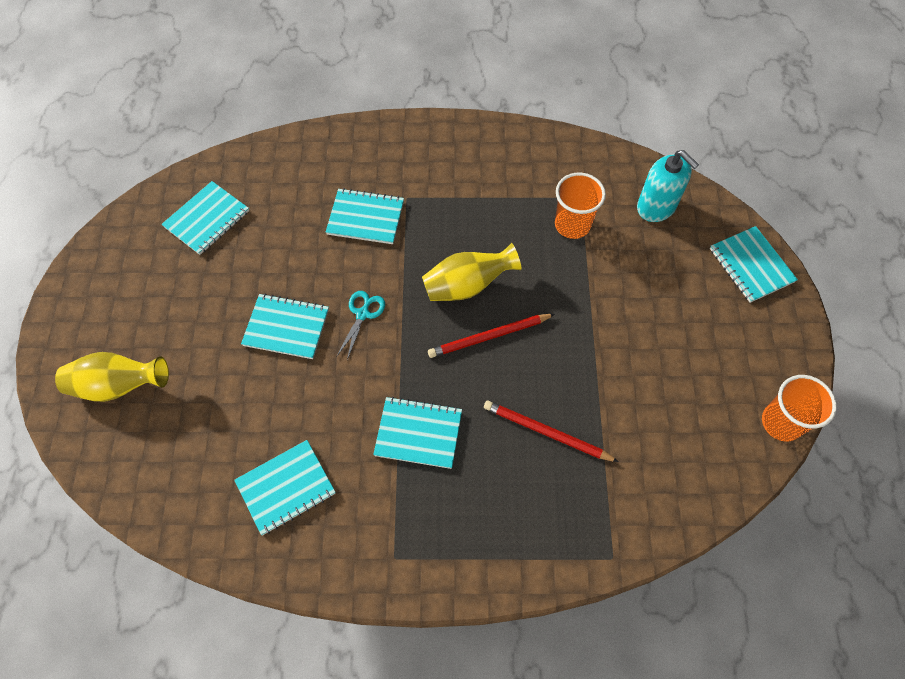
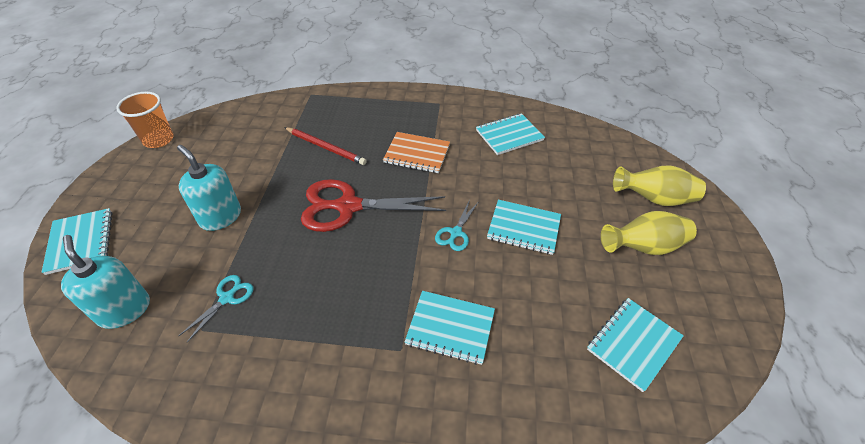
camera: 175 degrees left, 15 degrees down
(418, 433) = (417, 154): turquoise notebook -> orange notebook
(467, 285) = (355, 248): yellow vase -> yellow vase (643, 247)
(489, 337) = (348, 206): red pencil -> red scissors
(572, 225) = (227, 298): orange cup -> turquoise scissors
(626, 309) = (220, 217): none -> turquoise soap dispenser

